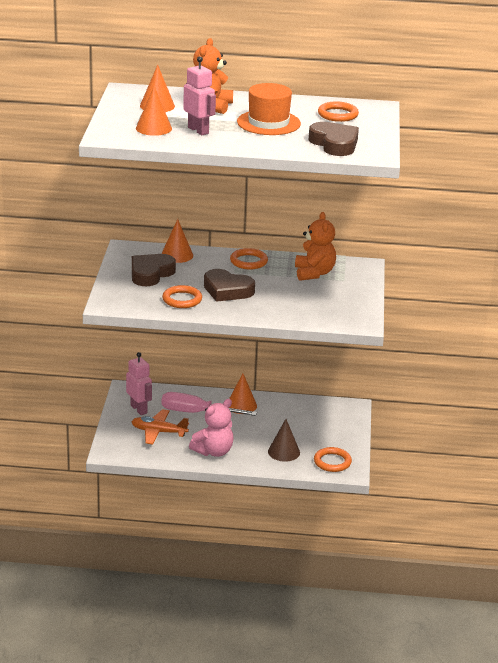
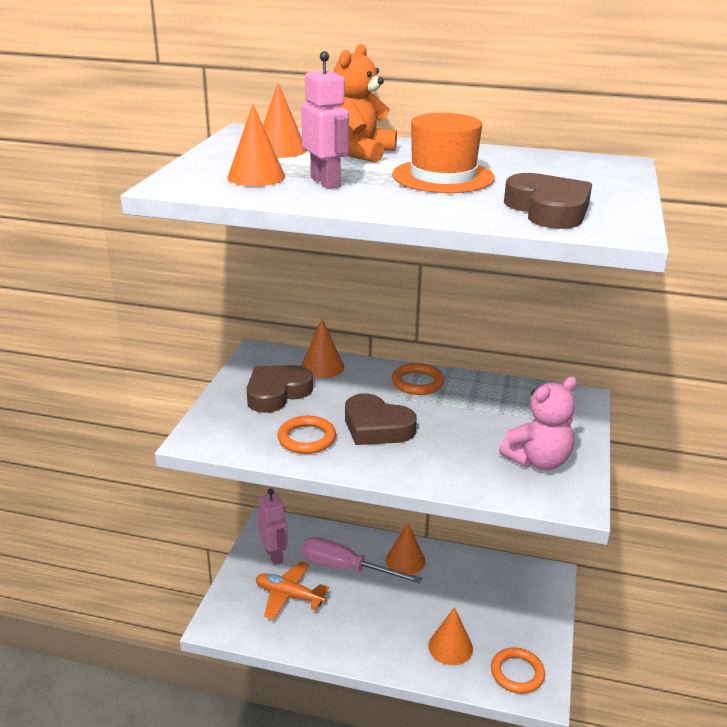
camera: 10 degrees right, 0 degrees up
(213, 451) = (354, 637): pink teddy bear -> pink teddy bear (538, 461)
(284, 452) = (450, 647): brown cone -> orange cone
(314, 273) = (507, 407): orange teddy bear -> none
(338, 115) = (556, 170): orange ring -> none

